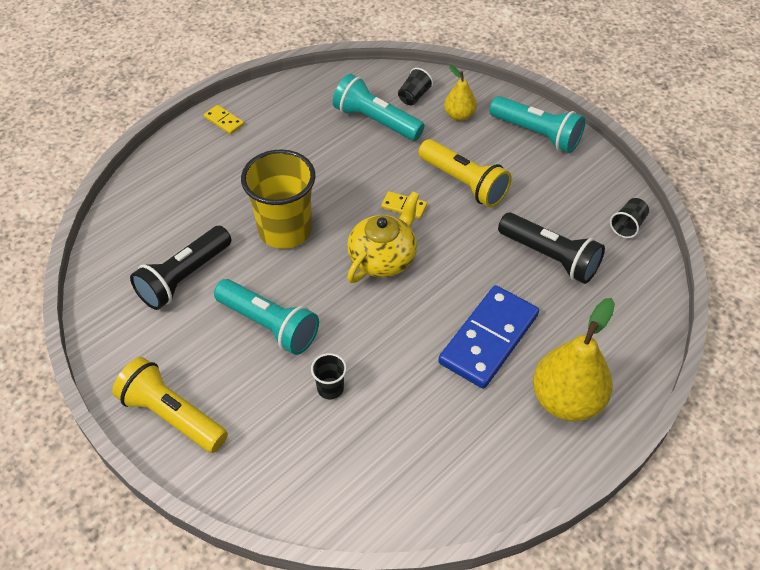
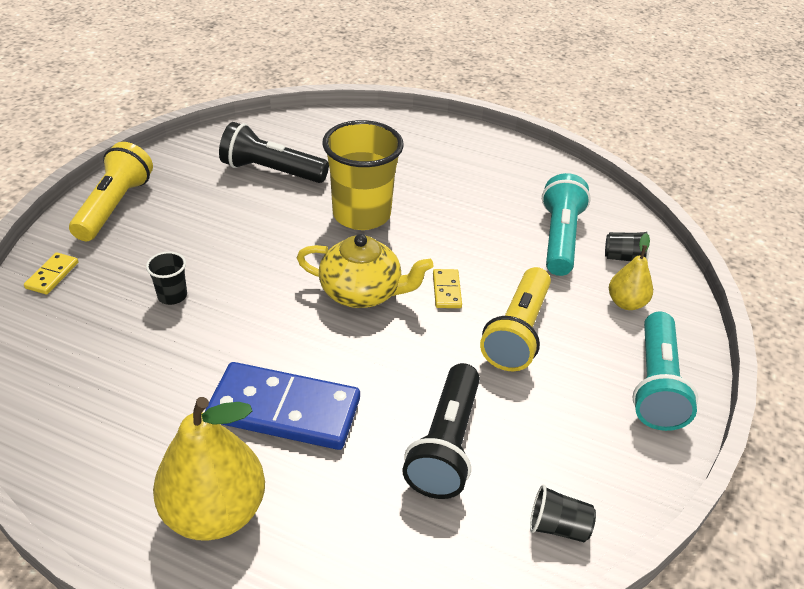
camera: 65 degrees right, 10 degrees down
(224, 121) = (477, 142): yellow domino -> yellow domino (52, 275)
(269, 325) = (236, 235): turquoise flashlight -> none

